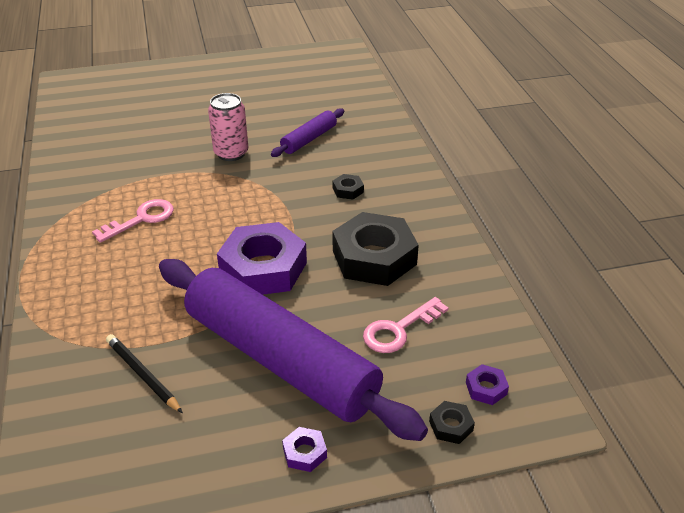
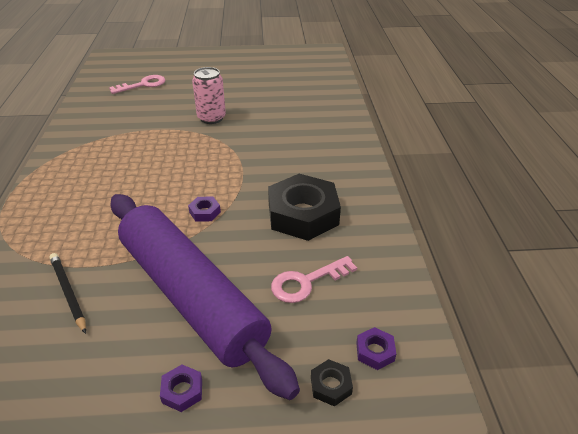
camera: 10 degrees right, 0 degrees up
(141, 219) = (121, 161): pink key -> pink key (143, 85)
(263, 268) = (205, 212): purple nut -> purple nut, size x0.41
(309, 139) = (277, 113): purple rolling pin -> none
(348, 190) = (297, 156): black nut -> none

